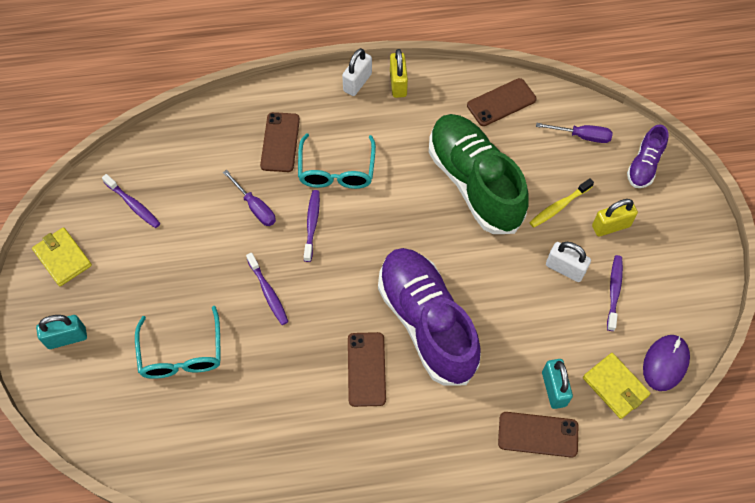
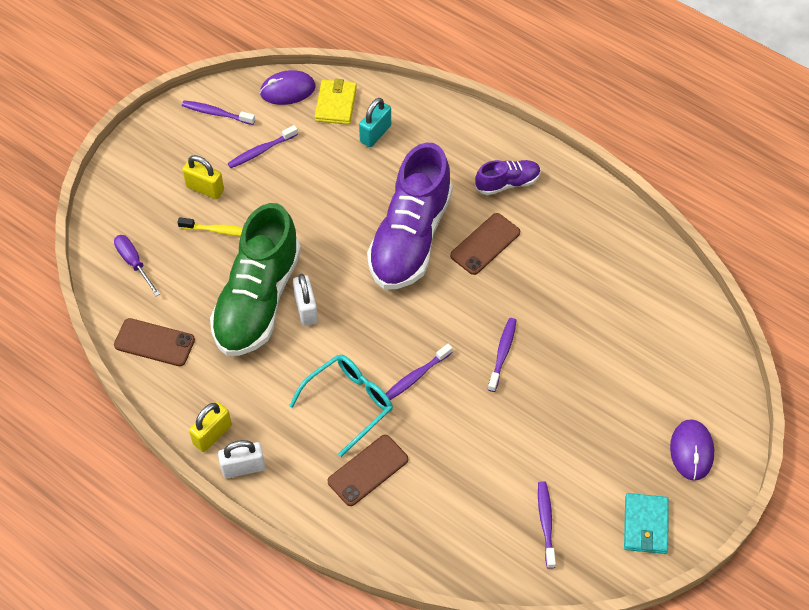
camera: 135 degrees left, 5 degrees down
(63, 258) = (645, 525): yellow wallet -> turquoise wallet
(67, 338) = (691, 451): turquoise padlock -> purple mouse
(182, 353) = (609, 364): turquoise glasses -> none
(255, 207) = (446, 430): purple screwdriver -> none
(538, 434) = (417, 120): brown phone -> none
(565, 269) = (273, 190): white padlock -> white padlock (306, 309)
(644, 165) = (123, 205): purple shoe -> purple shoe (507, 183)
(685, 291) = (216, 113): none -> purple toothbrush

